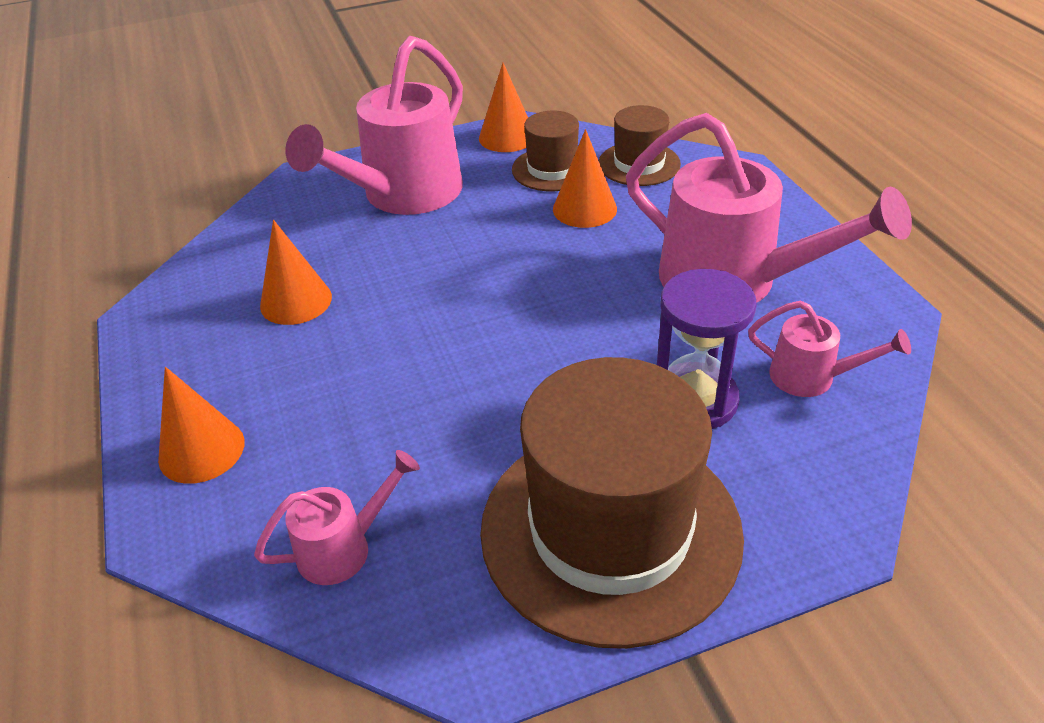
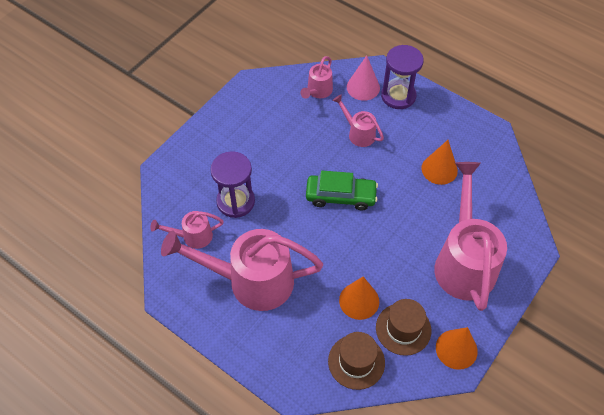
camera: 145 degrees right, 15 degrees up
(201, 450) = (398, 96): orange cone -> purple hourglass
(242, 506) = (363, 87): none -> pink cone
(357, 415) = (358, 133): none -> pink watering can
(493, 330) = (341, 196): none -> green car
(610, 530) = (238, 136): brown hat -> none

